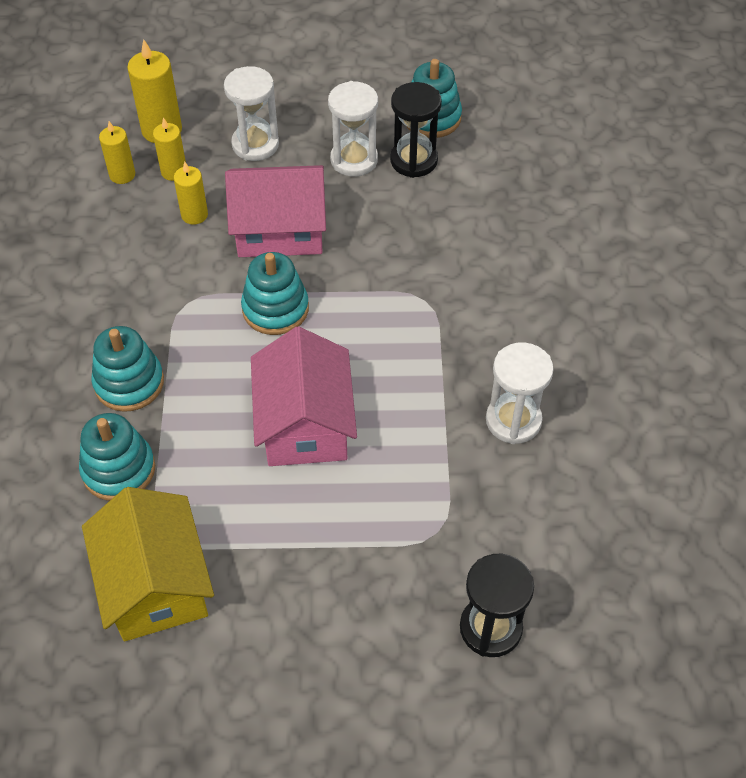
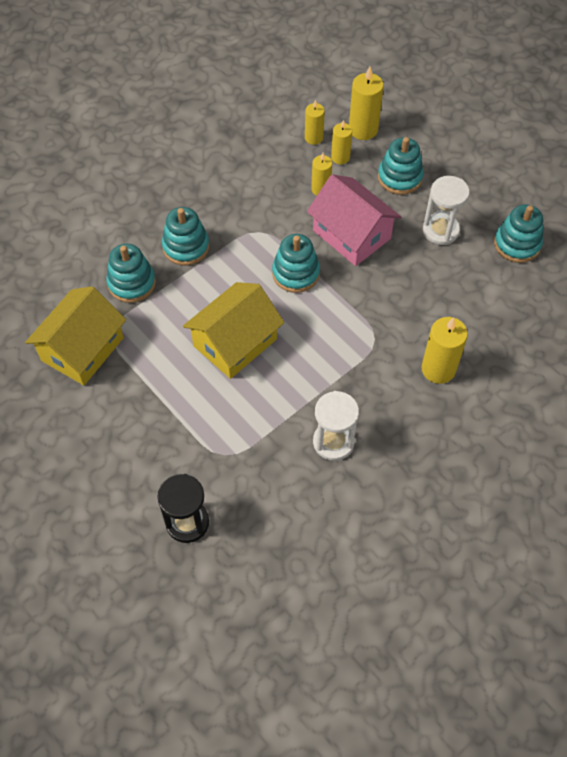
camera: 50 degrees right, 5 degrees up
(255, 144) = (400, 177): white hourglass -> turquoise stacking toy
(305, 423) = (235, 342): pink house -> yellow house
(413, 160) = (473, 259): black hourglass -> none
(511, 275) = (438, 369): none -> yellow candle

